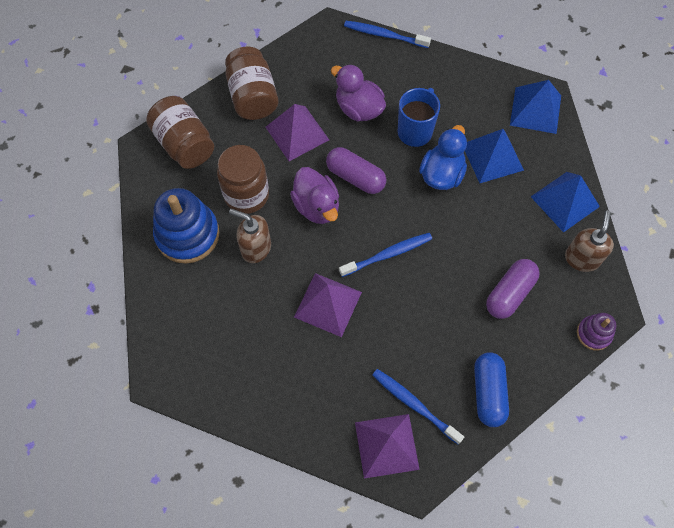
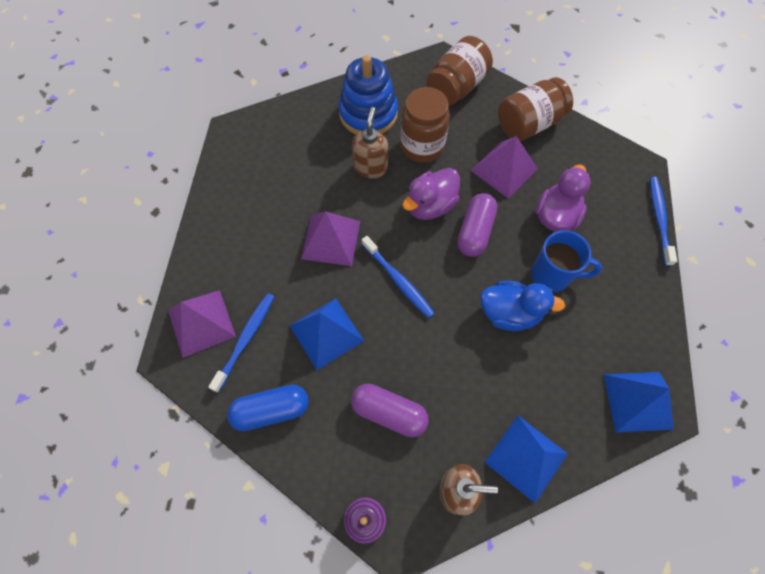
camera: 75 degrees right, 0 degrees up
(492, 157) = (553, 362): blue pyramid -> blue pyramid (326, 333)

